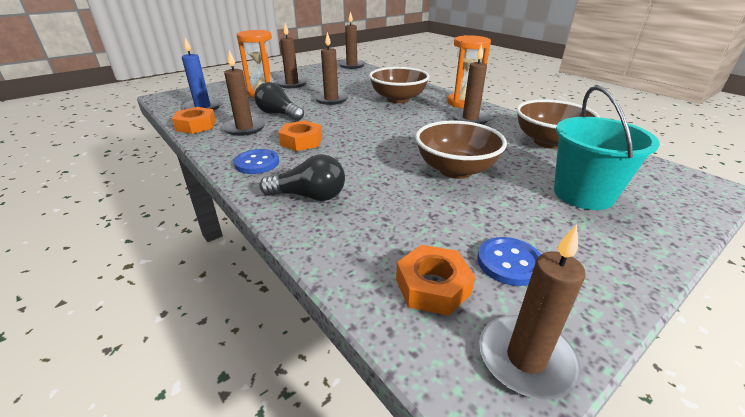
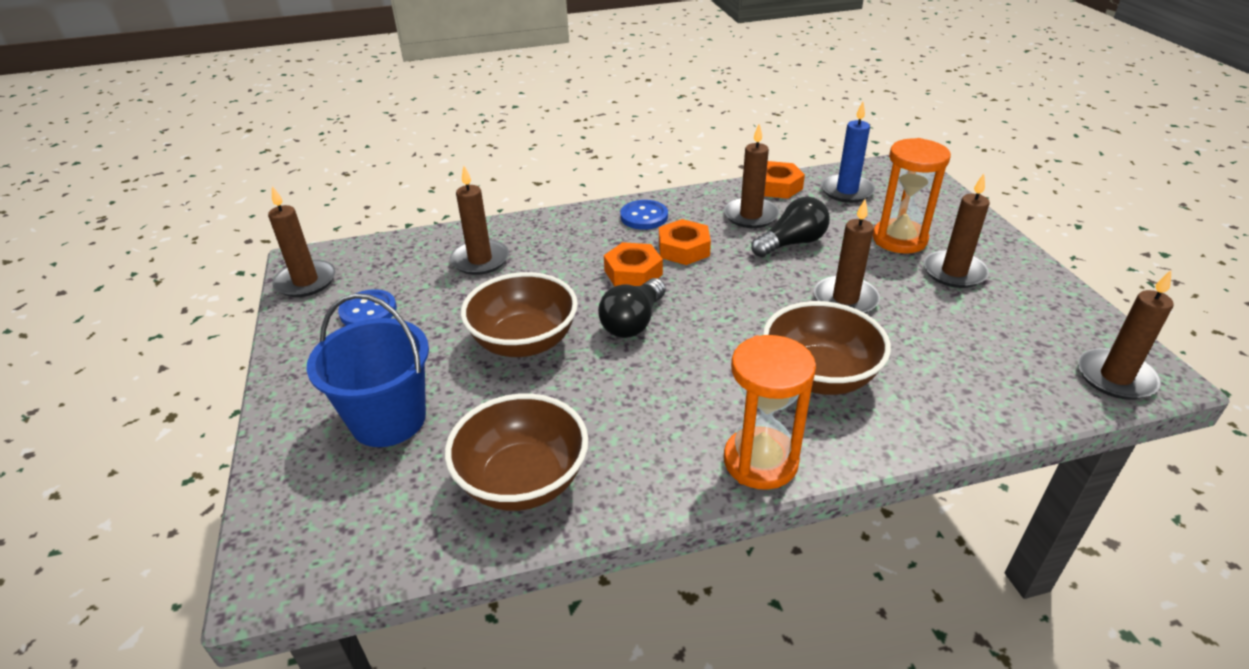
camera: 115 degrees right, 5 degrees up
(309, 196) = (553, 237): black light bulb -> black light bulb (633, 322)
(433, 286) = (389, 268): orange nut -> orange nut (633, 272)
(470, 119) = (672, 431): brown candle -> brown candle (480, 260)
(583, 194) = (388, 419): turquoise bucket -> blue bucket

